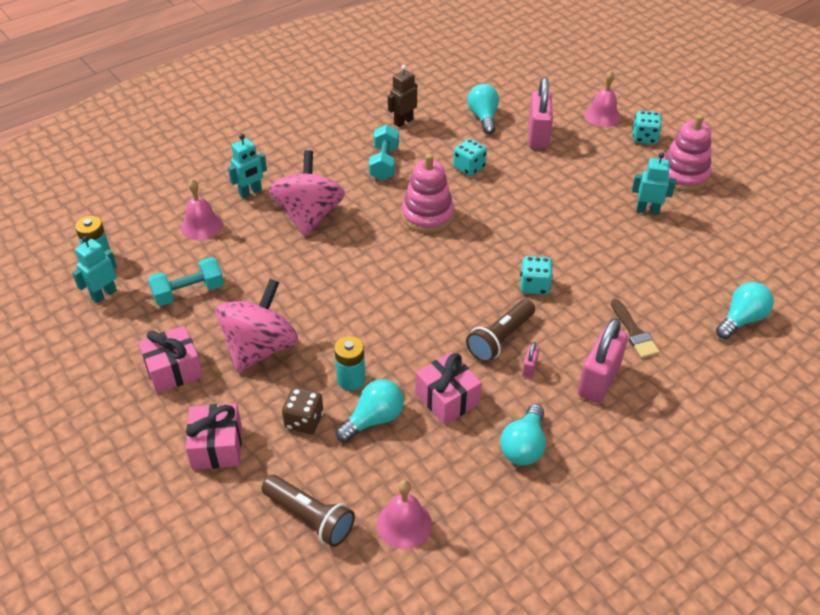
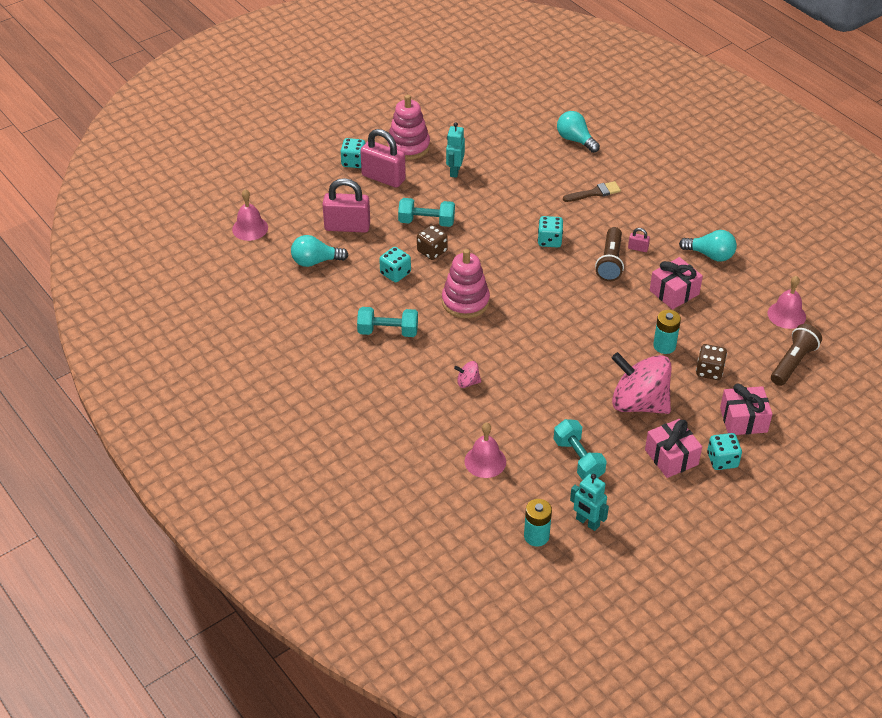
camera: 90 degrees left, 0 degrees up
(158, 417) = (722, 460): none -> turquoise dice
(250, 192) = (433, 428): turquoise robot -> none
(309, 216) = (467, 382): pink spinning top -> pink spinning top, size x0.41
(374, 419) = (701, 332): turquoise light bulb -> none
(403, 121) = (318, 318): brown robot -> none
(500, 339) = (610, 262): brown flashlight -> brown flashlight turned 60 degrees clockwise
(506, 192) = (432, 251): none -> brown dice
(554, 189) = (426, 222): none -> turquoise dumbbell
(598, 380) = (644, 215): pink padlock -> pink padlock (383, 178)
(602, 115) = (318, 184): pink bell -> pink bell (250, 228)

